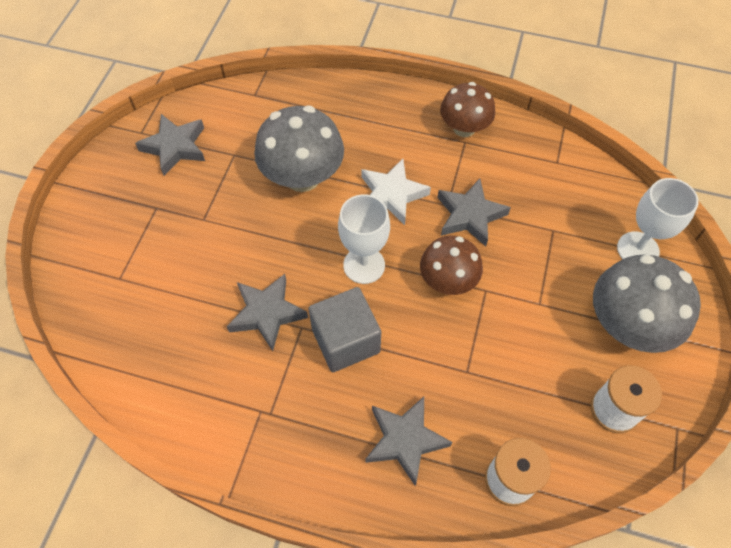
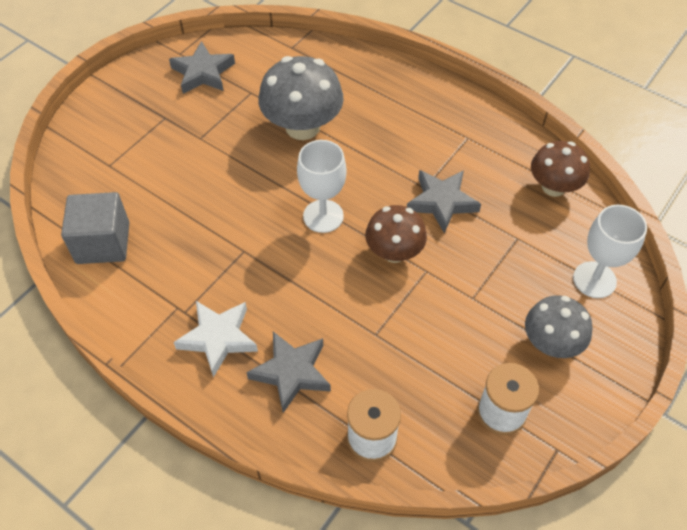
camera: 20 degrees right, 5 degrees down
(267, 313) = (219, 230): grey star -> none
(345, 341) = (277, 274): grey cube -> grey cube (103, 243)
(392, 195) = (376, 164): white star -> white star (218, 338)
(464, 128) = (472, 125): brown mushroom -> brown mushroom (553, 187)
(627, 325) = (551, 343): grey mushroom -> grey mushroom, size x0.65

